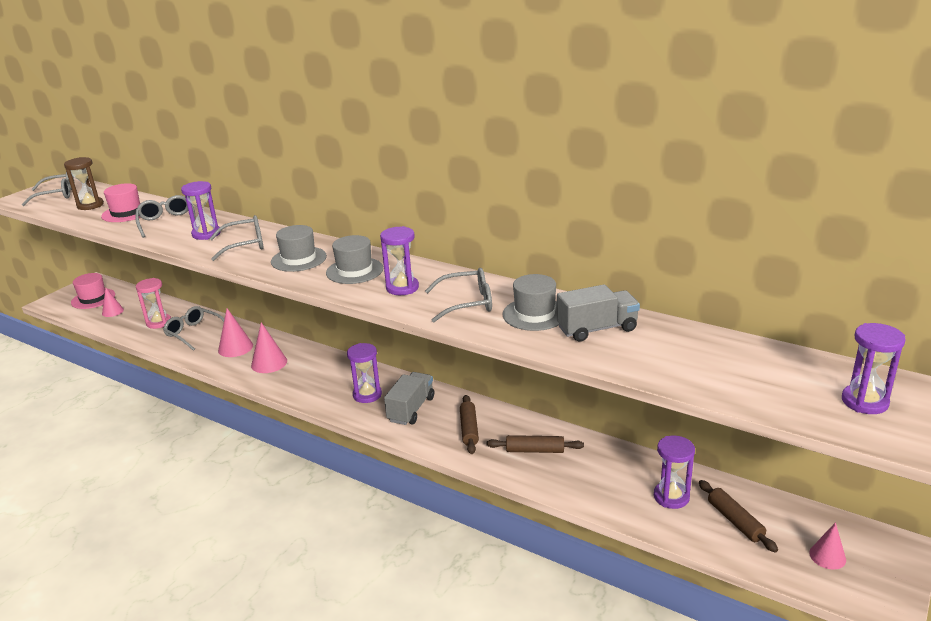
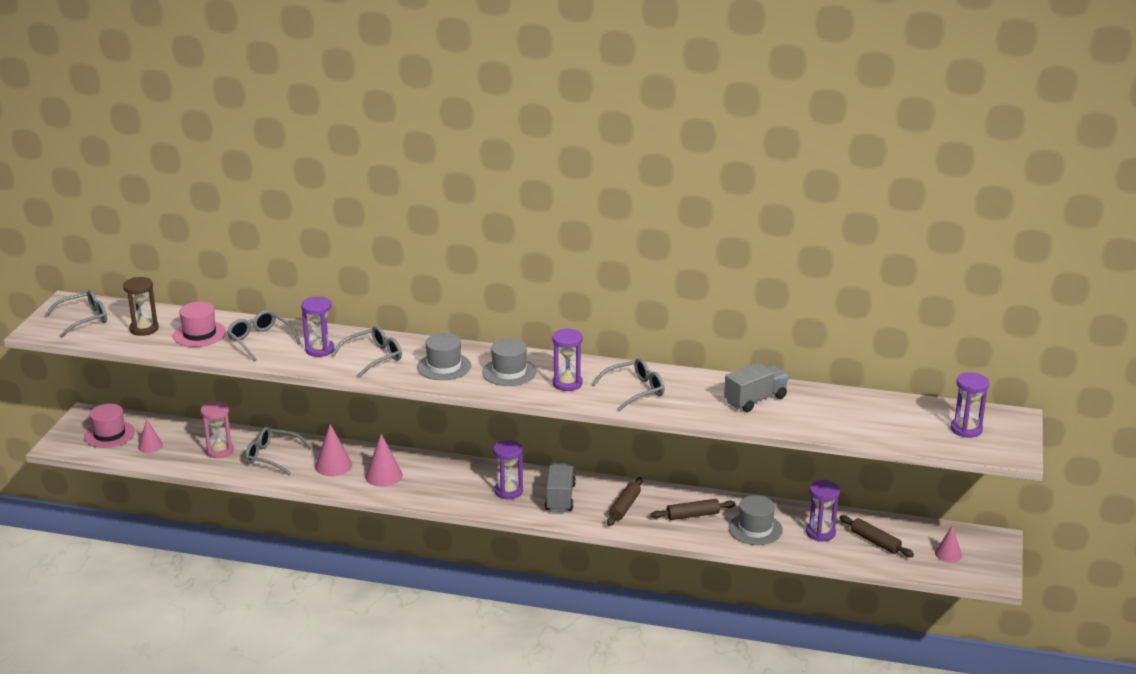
camera: 20 degrees left, 0 degrees up
(469, 429) = (625, 507): brown rolling pin -> brown rolling pin turned 45 degrees clockwise
(534, 314) = (698, 393): grey hat -> grey hat (755, 529)

